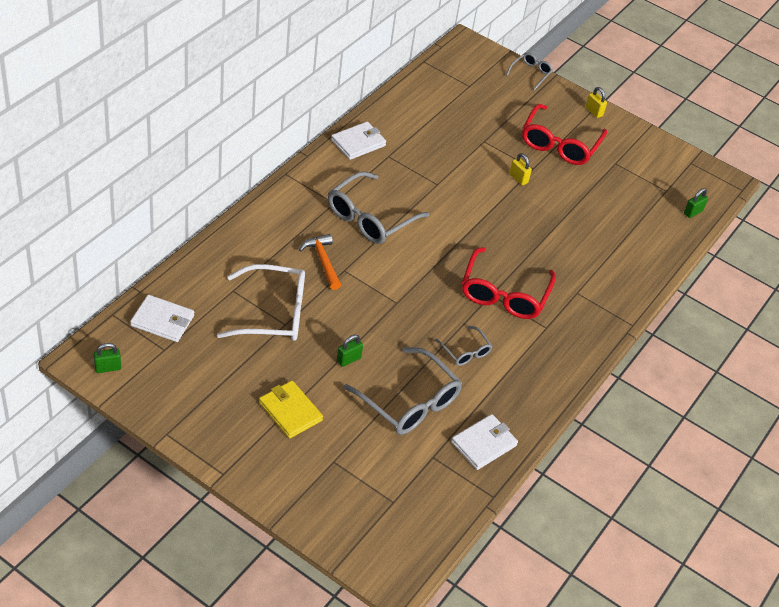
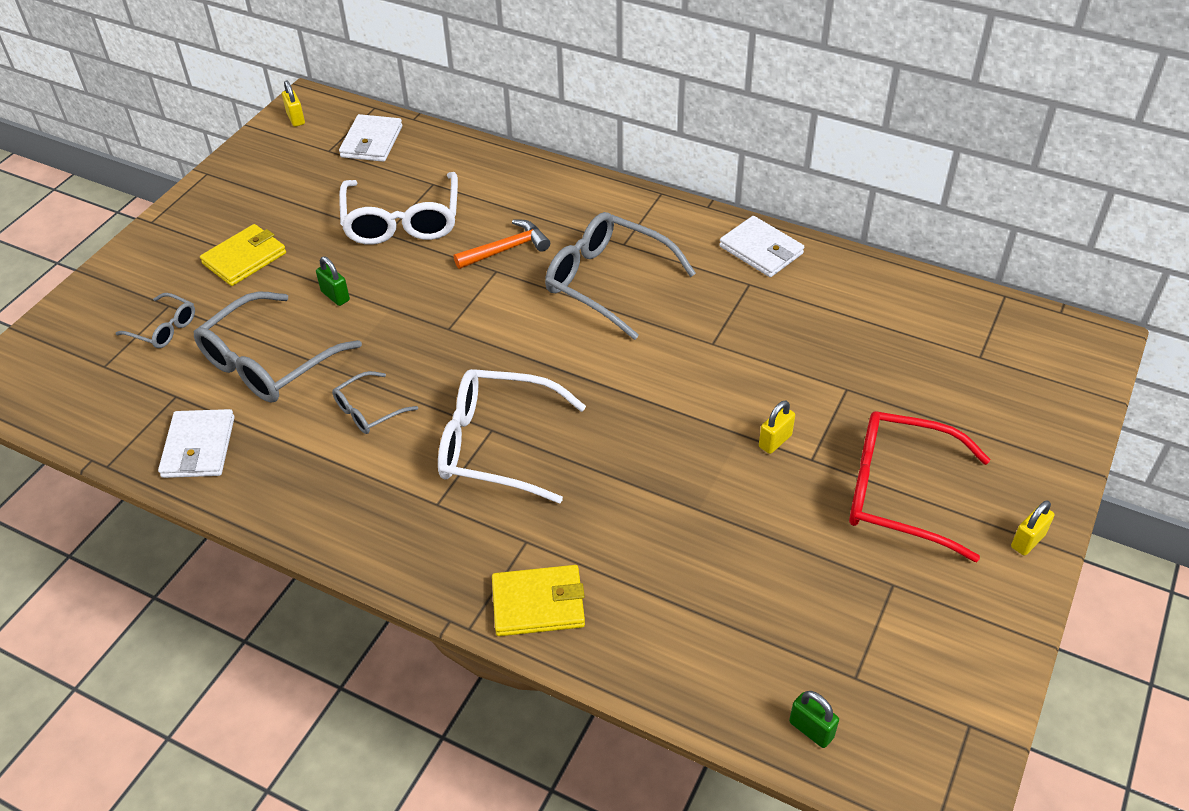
camera: 90 degrees right, 0 degrees up
(108, 368) = (296, 119): green padlock -> yellow padlock
(484, 444) = (199, 447): white wallet -> white wallet turned 45 degrees clockwise
(504, 294) = (495, 445): red glasses -> white glasses
(531, 73) = (1077, 436): grey glasses -> grey glasses (164, 329)
(618, 294) = (538, 603): none -> yellow wallet

